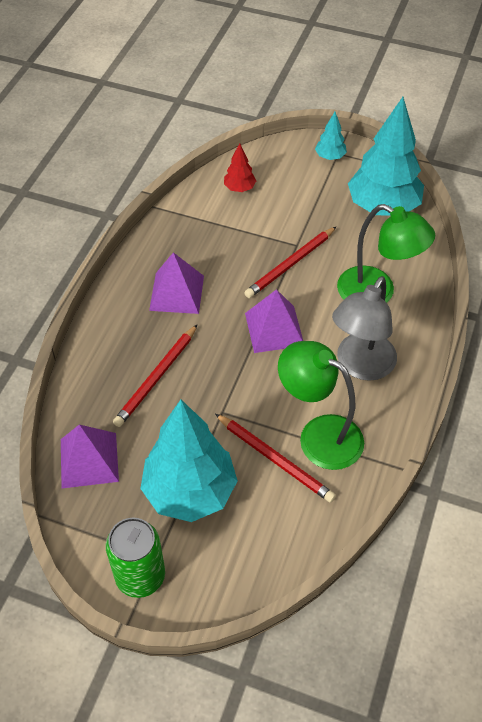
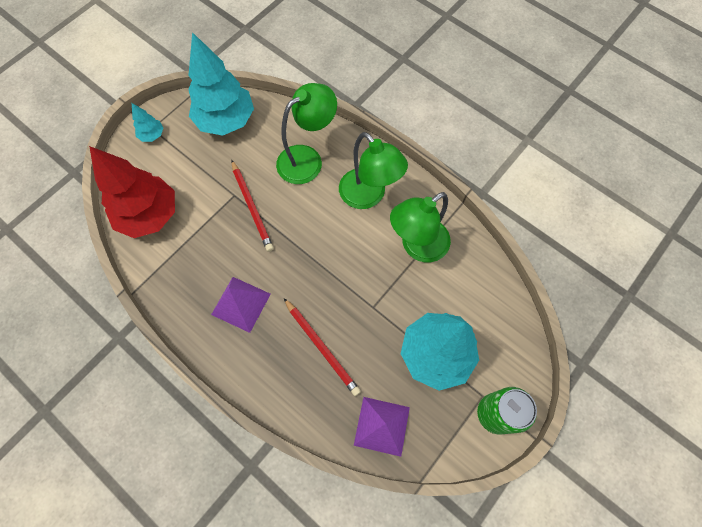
camera: 70 degrees left, 15 degrees up
(239, 188) = (149, 215): red tree -> red tree, size x2.26
(274, 329) = (310, 242): purple pyramid -> none
(275, 459) = (427, 283): red pencil -> none
(360, 366) = (368, 196): grey lamp -> green lamp

